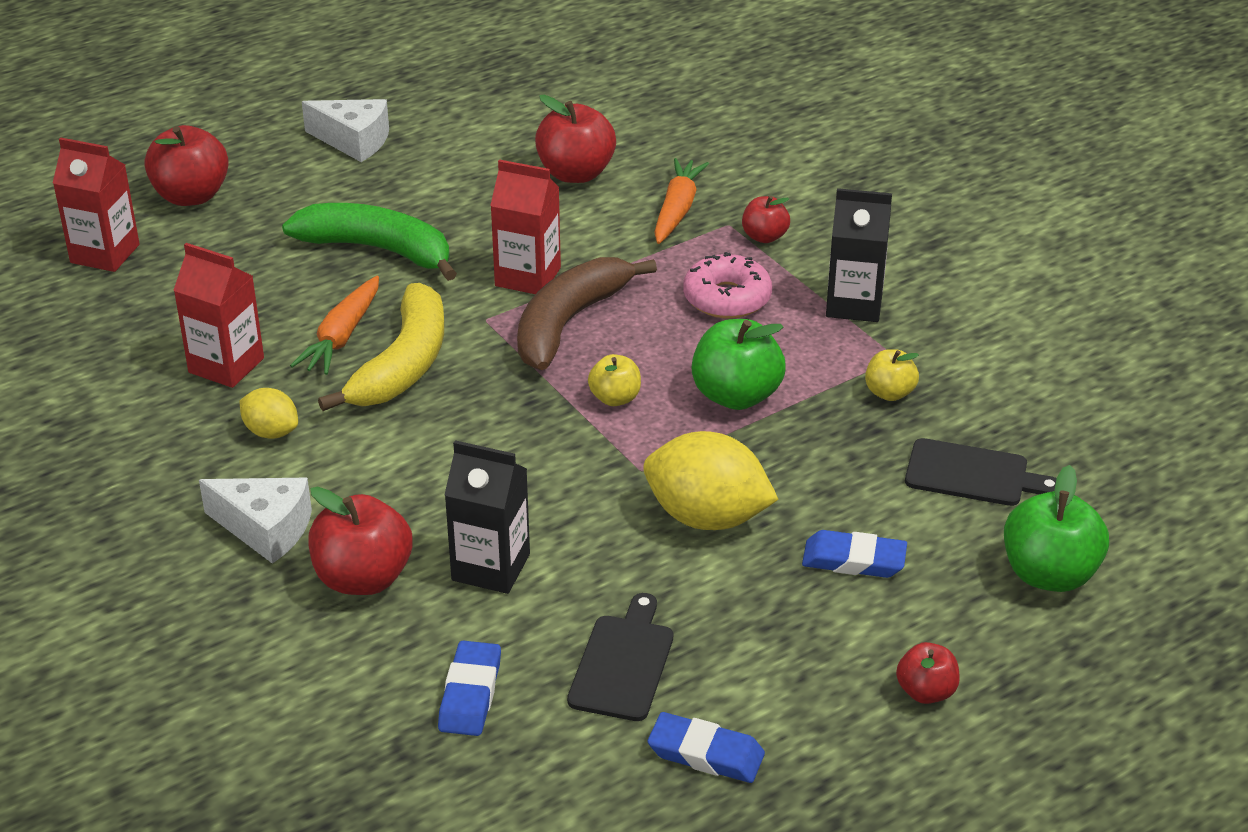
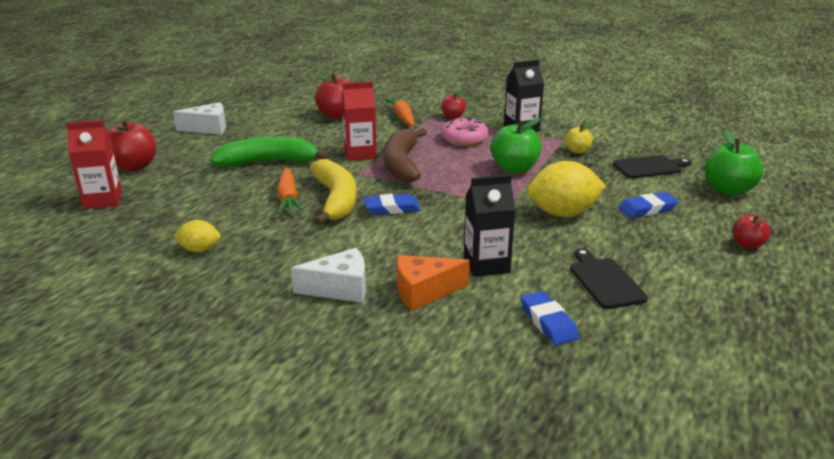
camera: 30 degrees left, 10 degrees down
(226, 365) = (233, 226): red carton -> none
(271, 432) = (293, 246): yellow lemon -> yellow lemon (199, 250)
(363, 578) = (424, 292): red apple -> orange cheese
(615, 398) = (460, 184): yellow apple -> none
(705, 754) = (695, 303): blue eraser -> blue eraser (391, 208)

